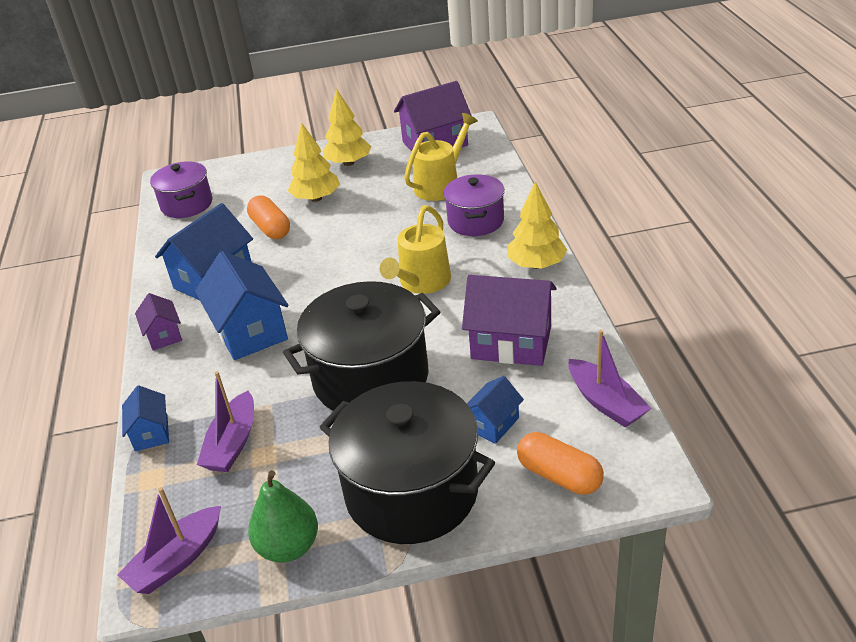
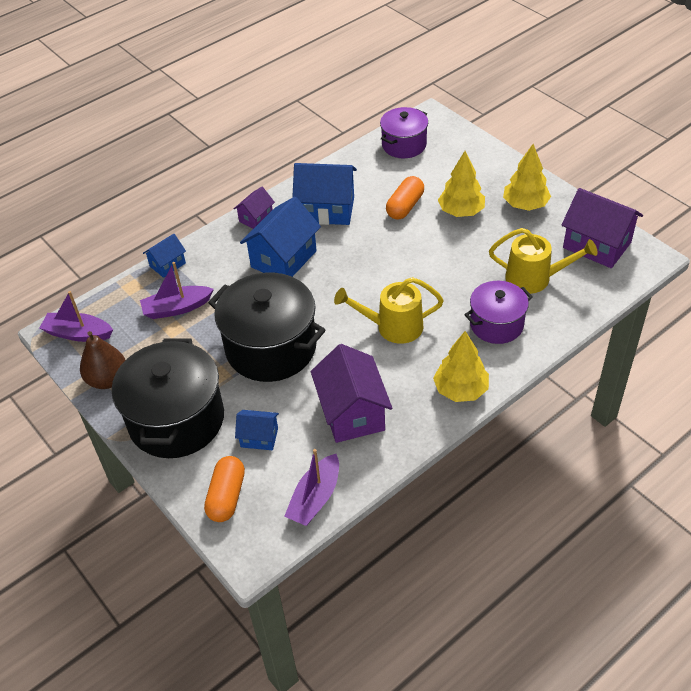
camera: 60 degrees right, 10 degrees up
(288, 547) = (108, 379): green pear -> brown pear

